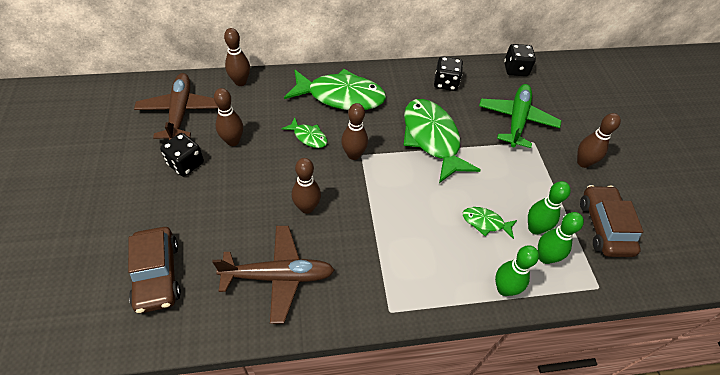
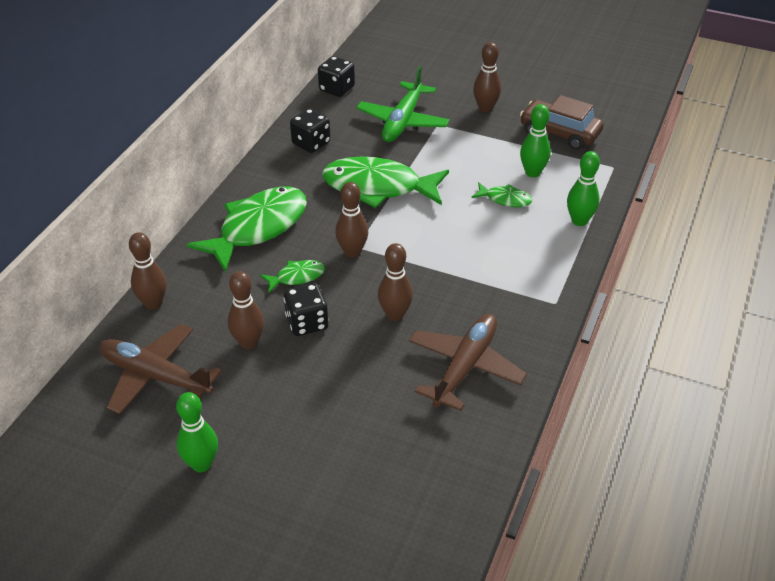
camera: 55 degrees left, 10 degrees down
(157, 275) = (395, 467): brown car -> none
(186, 164) = (249, 396): black dice -> black dice (307, 323)
(485, 223) = (505, 199): green fish -> green fish turned 120 degrees counterclockwise
(517, 120) = (402, 121): green plane -> green plane turned 120 degrees counterclockwise
(545, 257) = (565, 182): green bowling pin -> green bowling pin (201, 464)

